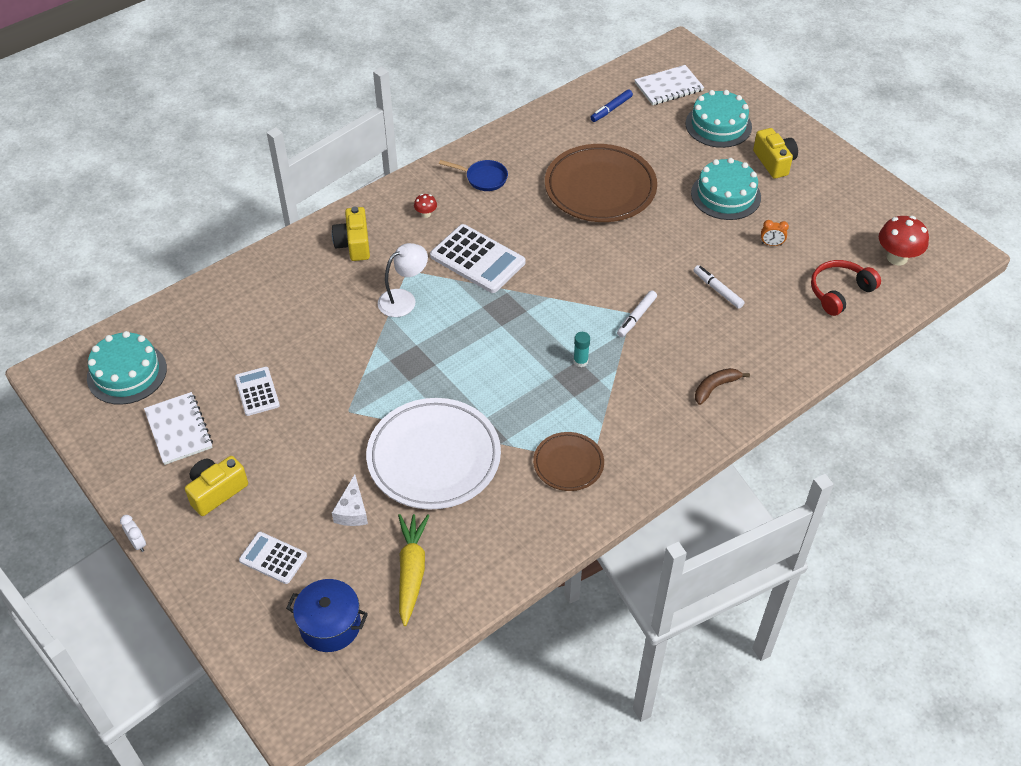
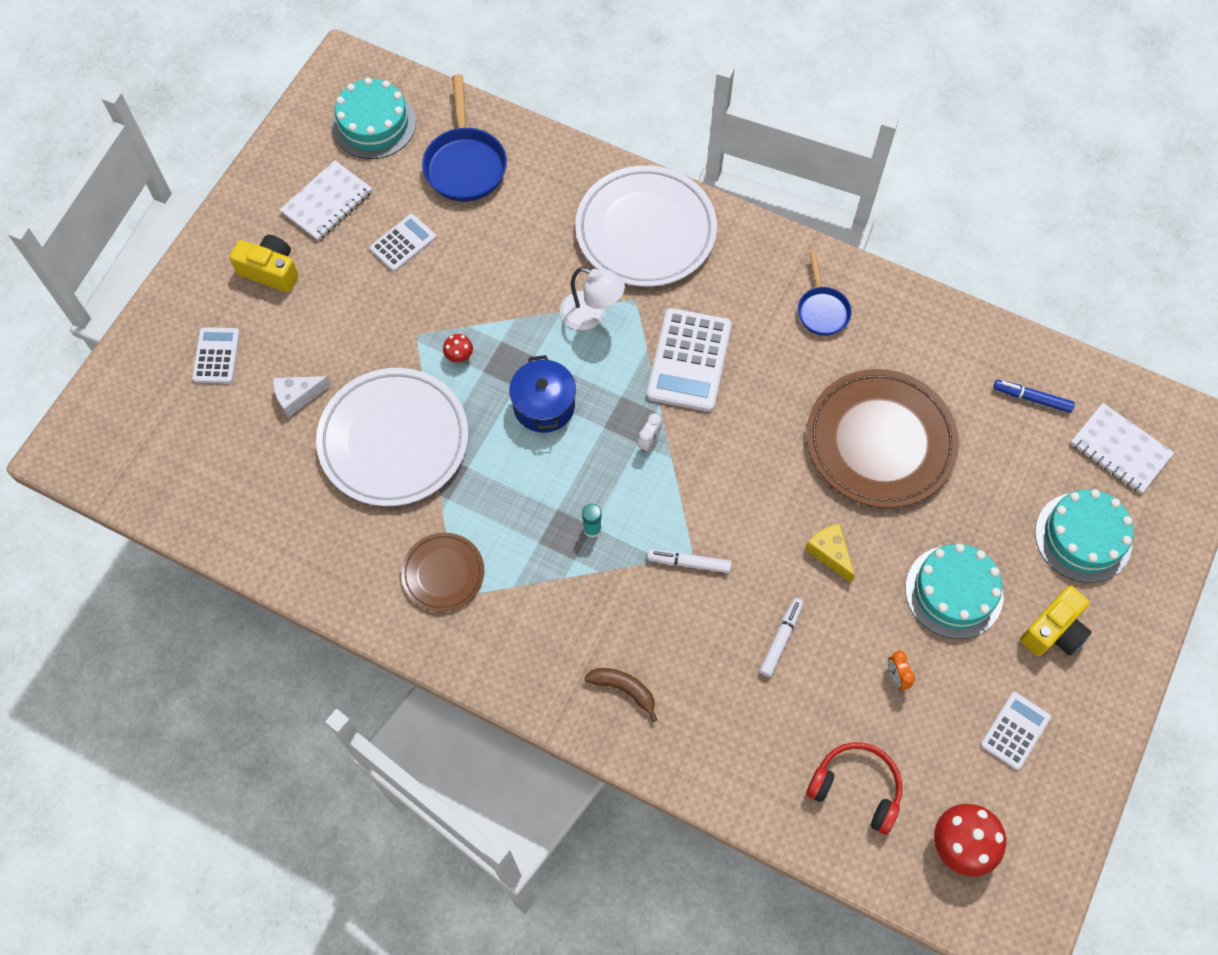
camera: 65 degrees right, 15 degrees up
(138, 543) = (188, 239): white clock -> white clock (649, 442)
(213, 327) = (465, 164): none -> blue pan
(330, 625) = (163, 439): blue pot -> blue pot (544, 405)
(354, 244) = (645, 231): yellow camera -> white plate
(411, 571) = (249, 482): yellow carrot -> none
(426, 214) = (730, 278): red mushroom -> red mushroom (459, 356)
(667, 242) = (830, 553): none -> yellow cheese
(832, 204) = (1015, 731): none -> white calculator

